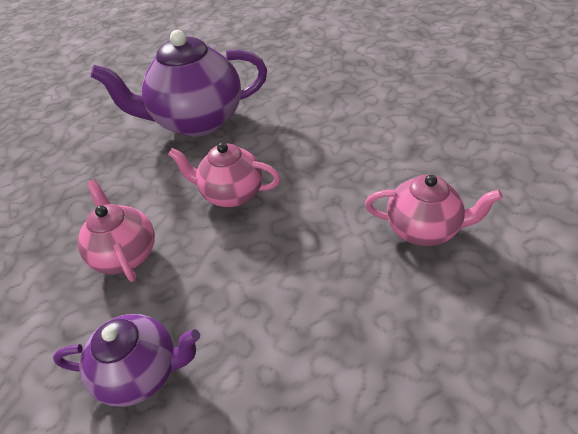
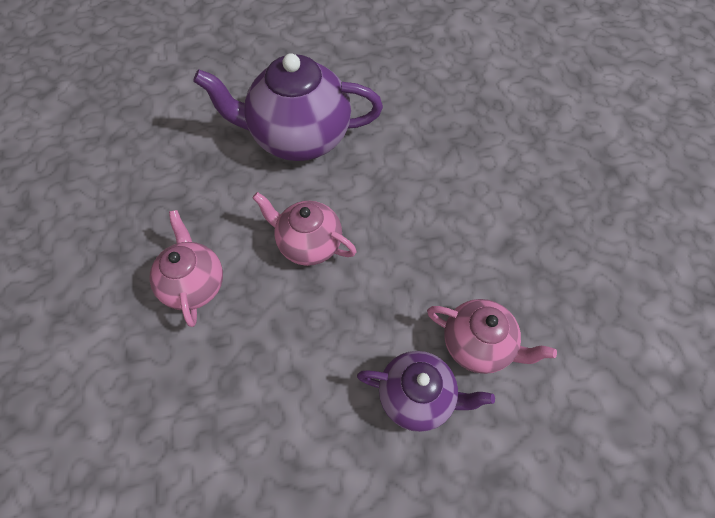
camera: 10 degrees right, 15 degrees up
(142, 372) = (184, 413): purple teapot -> purple teapot (417, 397)

